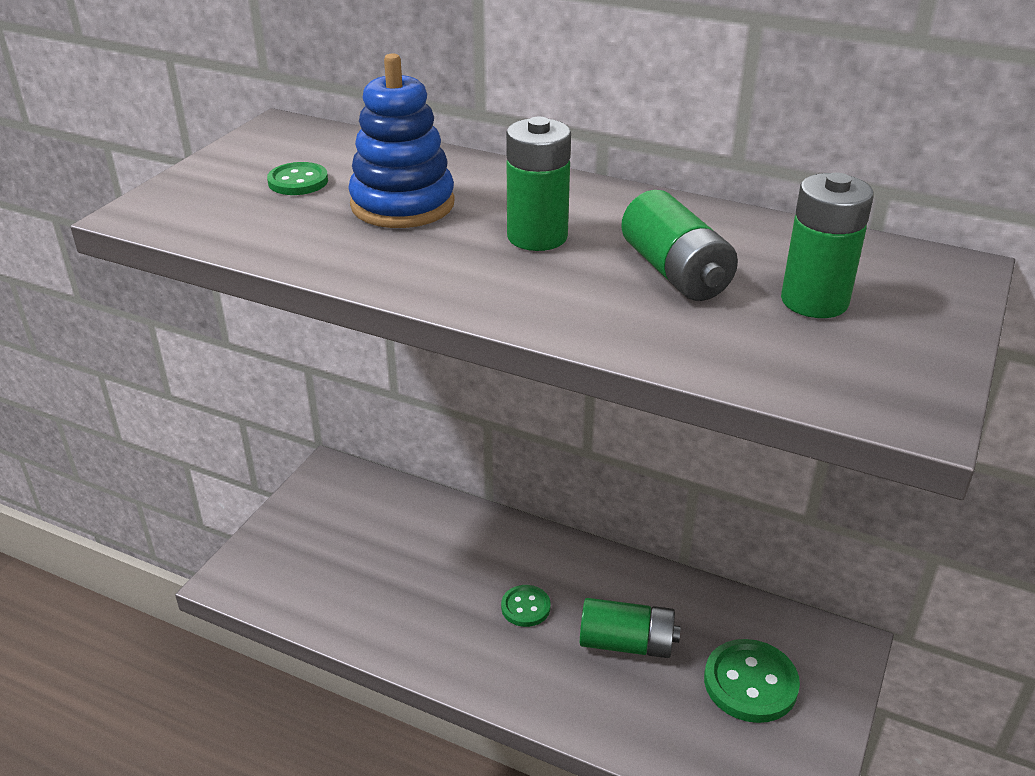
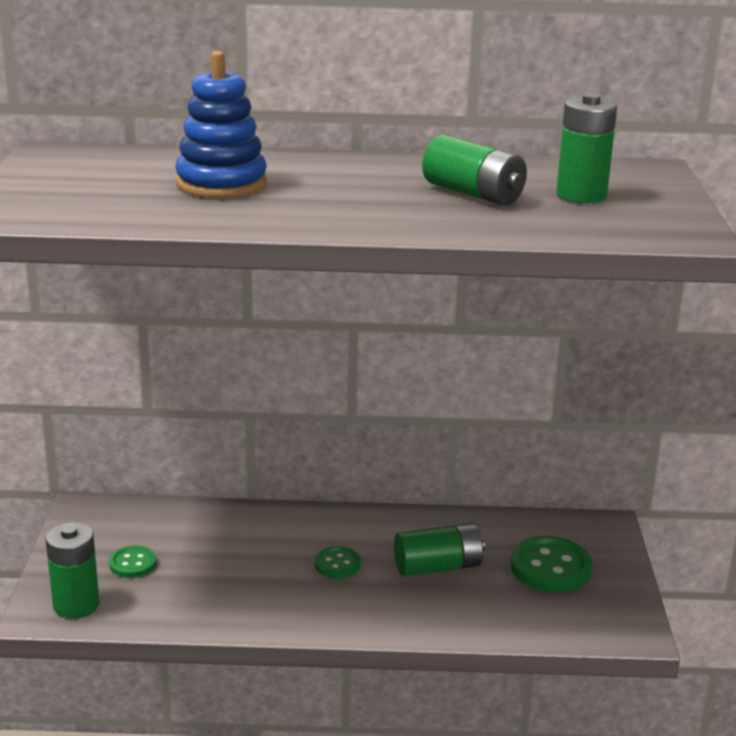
camera: 25 degrees left, 10 degrees down
(298, 181) = (113, 181): green button -> green button (133, 563)
(537, 237) = (351, 188): green battery -> green battery (76, 605)

